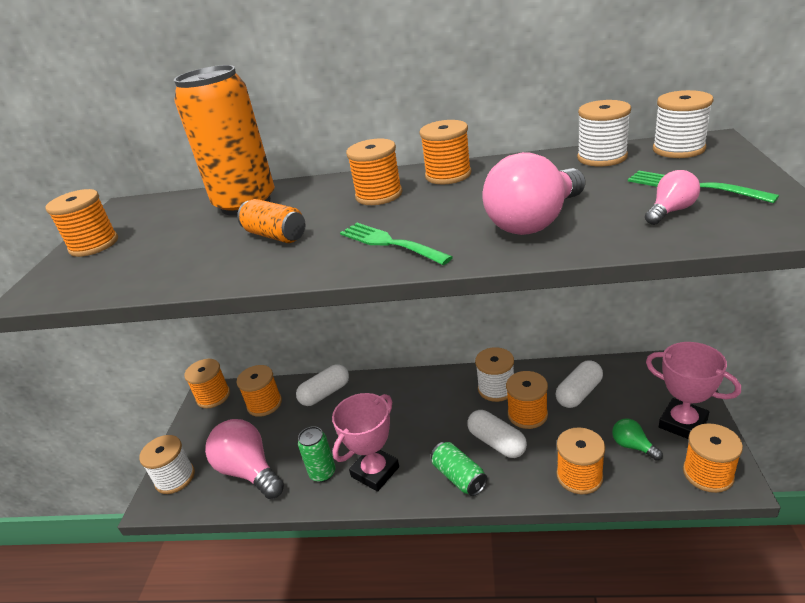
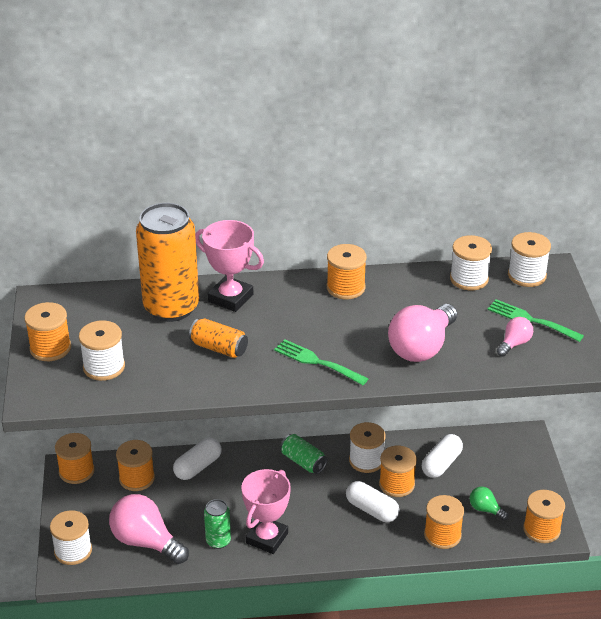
camera: 15 degrees left, 5 degrees up
(134, 259) = (104, 367): none -> white spool
(379, 195) = (292, 307): orange spool -> none
(459, 477) = (342, 539): green can -> green can (303, 462)
(683, 423) = (527, 489): pink trophy -> pink trophy (230, 298)

